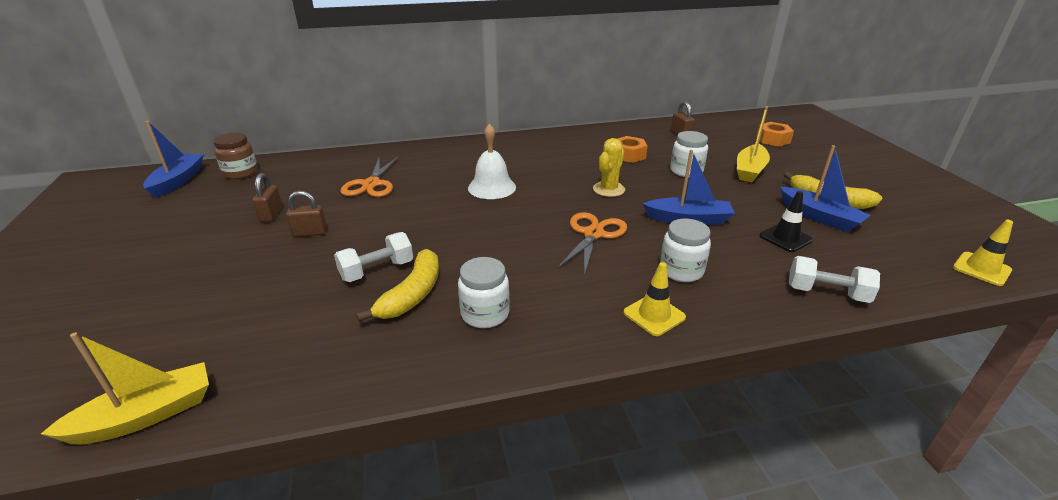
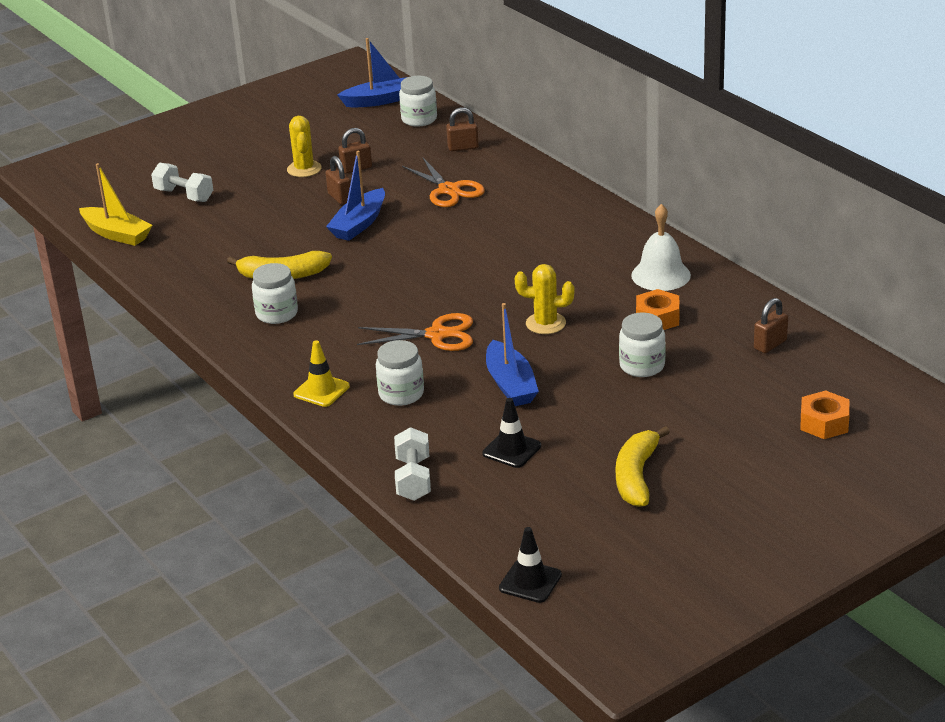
camera: 70 degrees right, 0 degrees up
(226, 240) = (304, 169): none -> yellow cactus
(241, 173) = (419, 119): brown jar -> white jar
(315, 166) = (463, 147): none -> brown padlock
(371, 184) = (449, 190): orange scissors -> orange scissors turned 105 degrees counterclockwise
(377, 270) = (305, 249): white dumbbell -> white dumbbell (184, 195)
(492, 187) = (494, 254): white bell -> white bell (661, 275)
(750, 170) = (686, 412): yellow boat -> none
(819, 217) = (582, 471): blue boat -> blue boat (359, 224)
(981, 269) = (530, 582): yellow traffic cone -> black traffic cone

